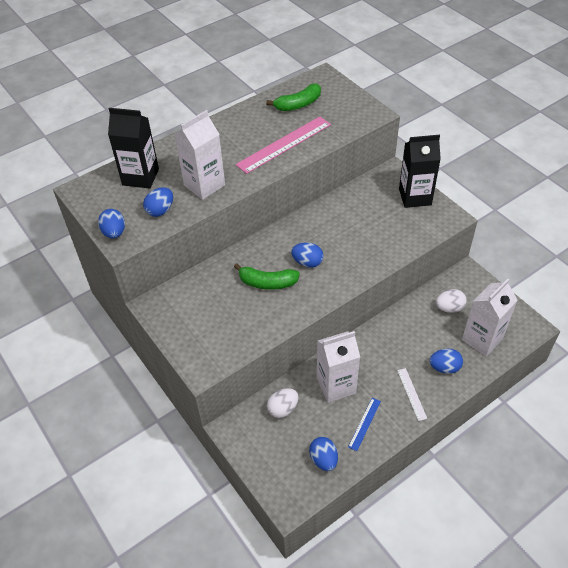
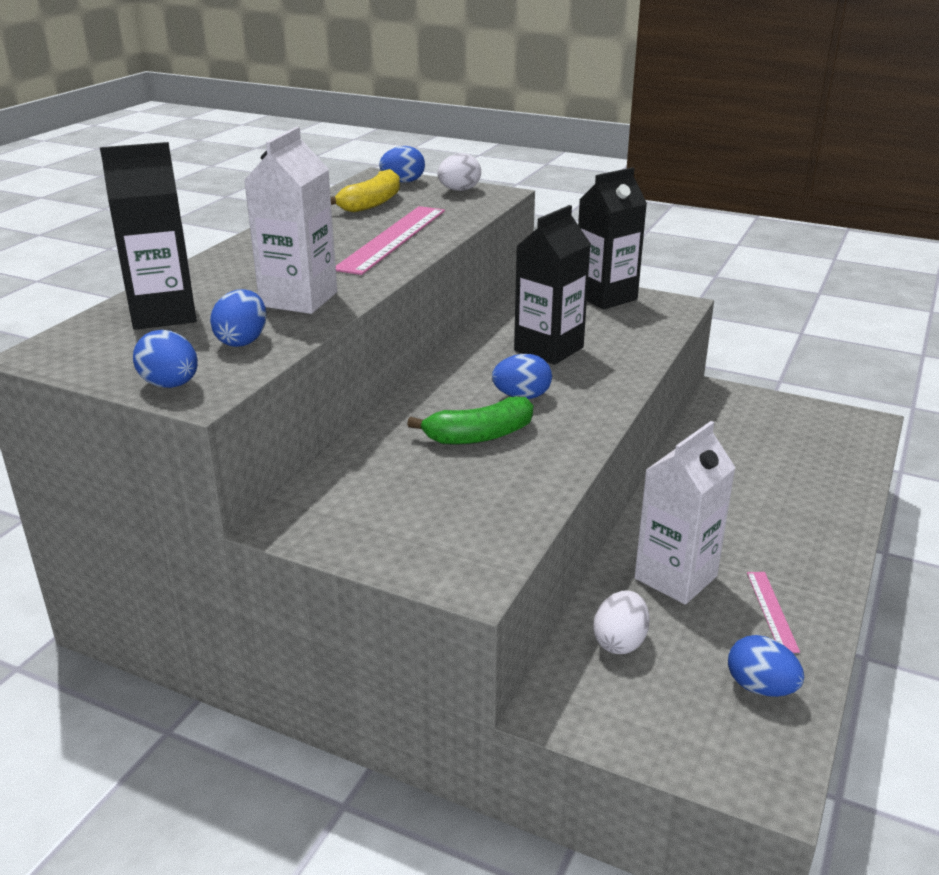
camera: 30 degrees left, 20 degrees down
(298, 104) = (371, 203): green banana -> yellow banana
(348, 231) = (548, 349): none -> black carton
(364, 423) = (772, 611): blue ruler -> pink ruler
(411, 394) = (799, 547): white ruler -> none
(444, 367) = (809, 500): blue egg -> blue egg (403, 182)
(449, 308) = (741, 434): white egg -> white egg (459, 190)
(482, 339) = (821, 453): white carton -> none

